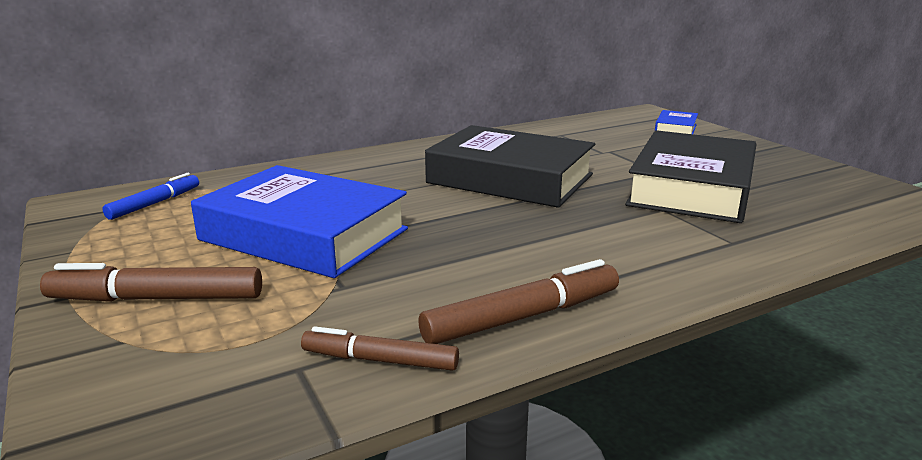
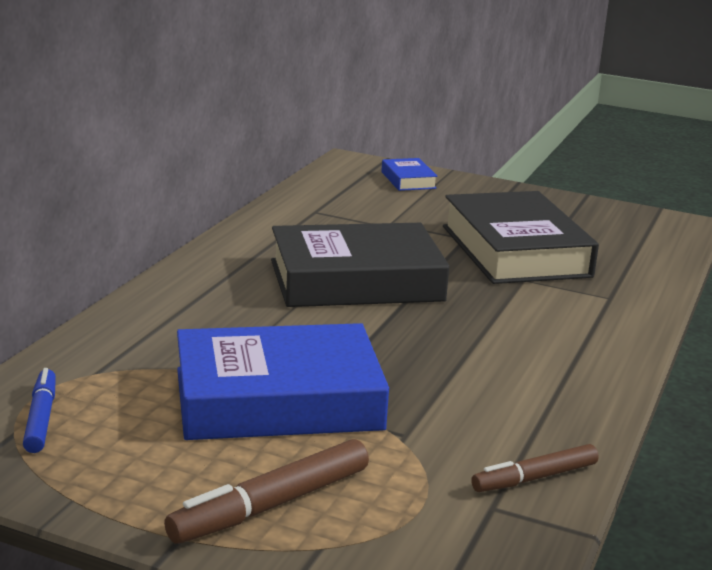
camera: 40 degrees left, 0 degrees up
(522, 317) = (570, 409): brown marker -> none

